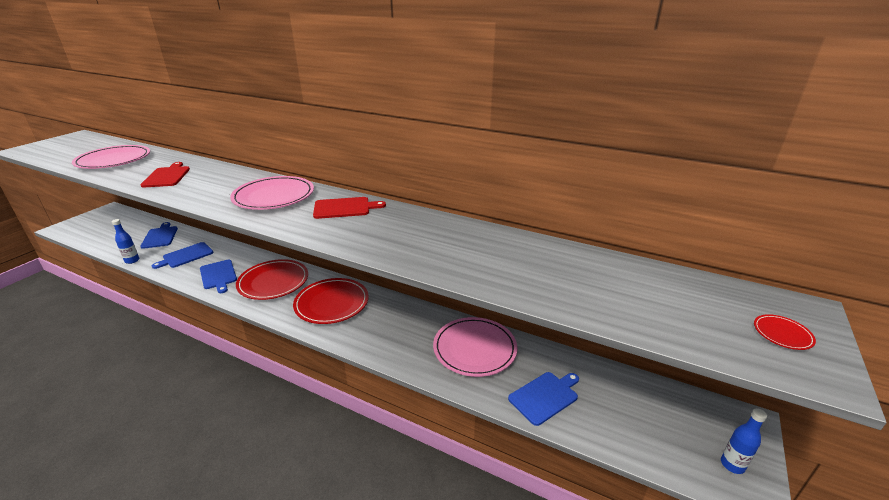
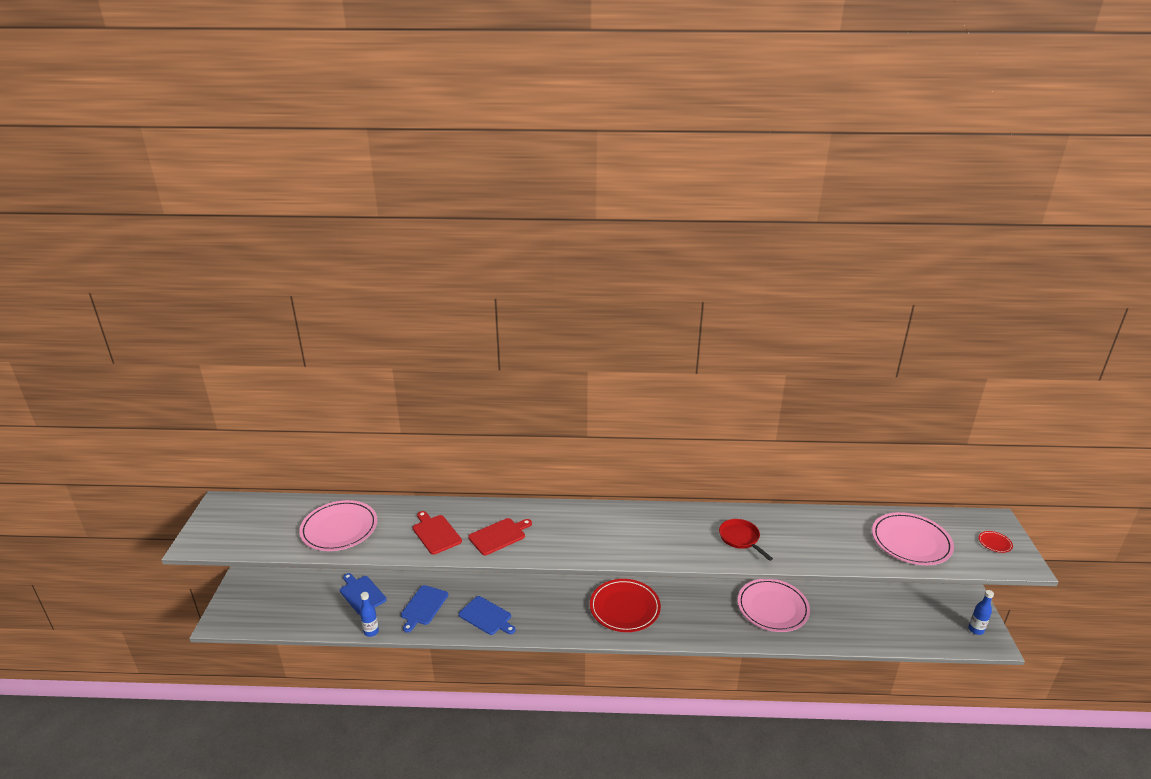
camera: 25 degrees left, 0 degrees up
(273, 282) = (548, 605): red plate -> none
(274, 196) = (574, 527): pink plate -> pink plate (911, 541)
(344, 208) = (649, 522): red cutting board -> red cutting board (499, 536)
(418, 240) = (740, 538): none -> red pan
(545, 396) = (846, 627): blue cutting board -> none

